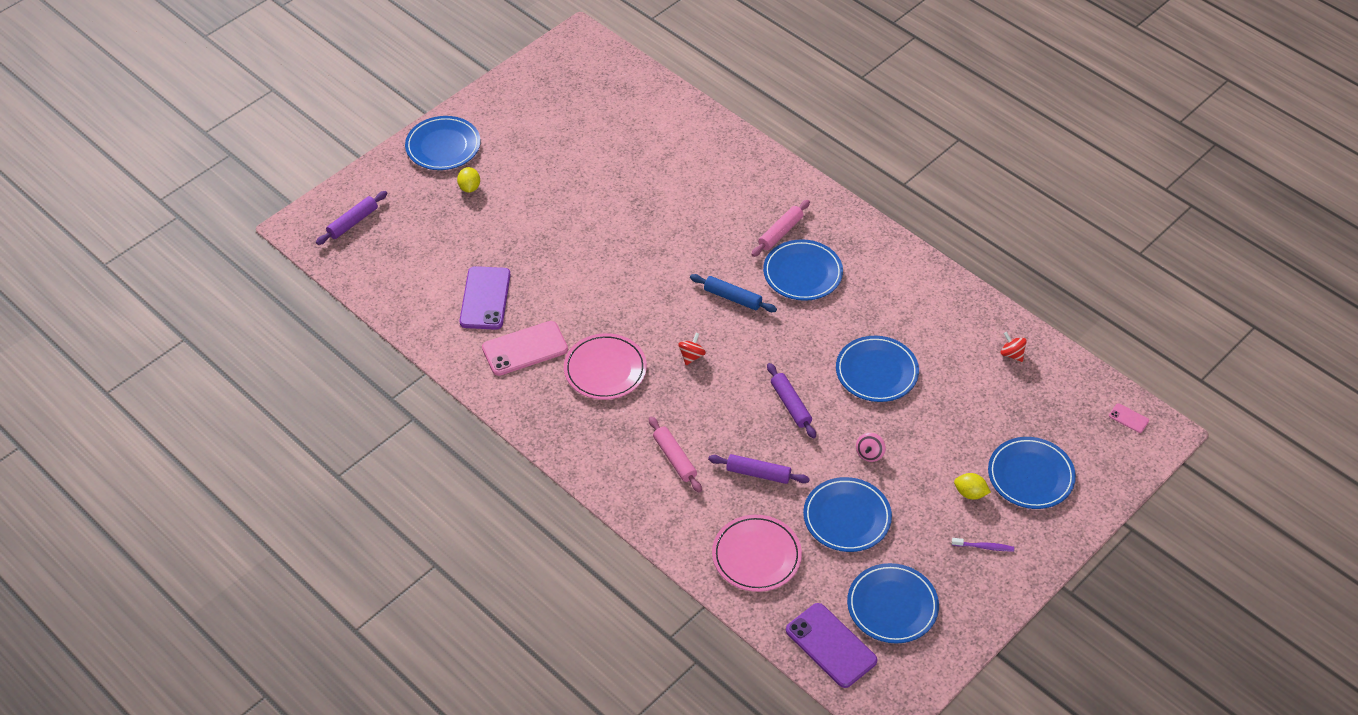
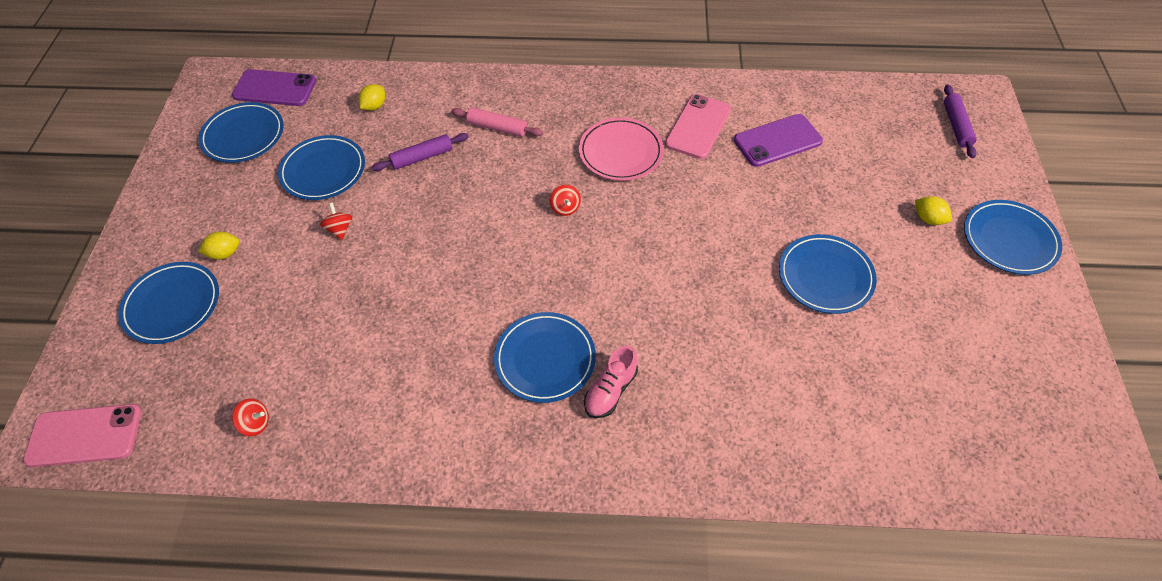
camera: 140 degrees right, 5 degrees up
(485, 298) = (777, 141): purple phone -> purple phone turned 75 degrees counterclockwise
(732, 298) = (585, 284): blue rolling pin -> none
(756, 556) = (374, 106): pink plate -> yellow lemon
(780, 233) = (610, 390): pink rolling pin -> pink shoe
(790, 405) = (442, 224): purple rolling pin -> none
(869, 454) = (340, 229): pink spinning top -> red spinning top
(876, 372) = (387, 306): blue plate -> blue plate (825, 276)
(984, 547) = (188, 219): purple toothbrush -> none
(1128, 418) = (85, 435): pink phone -> pink phone, size x2.23

